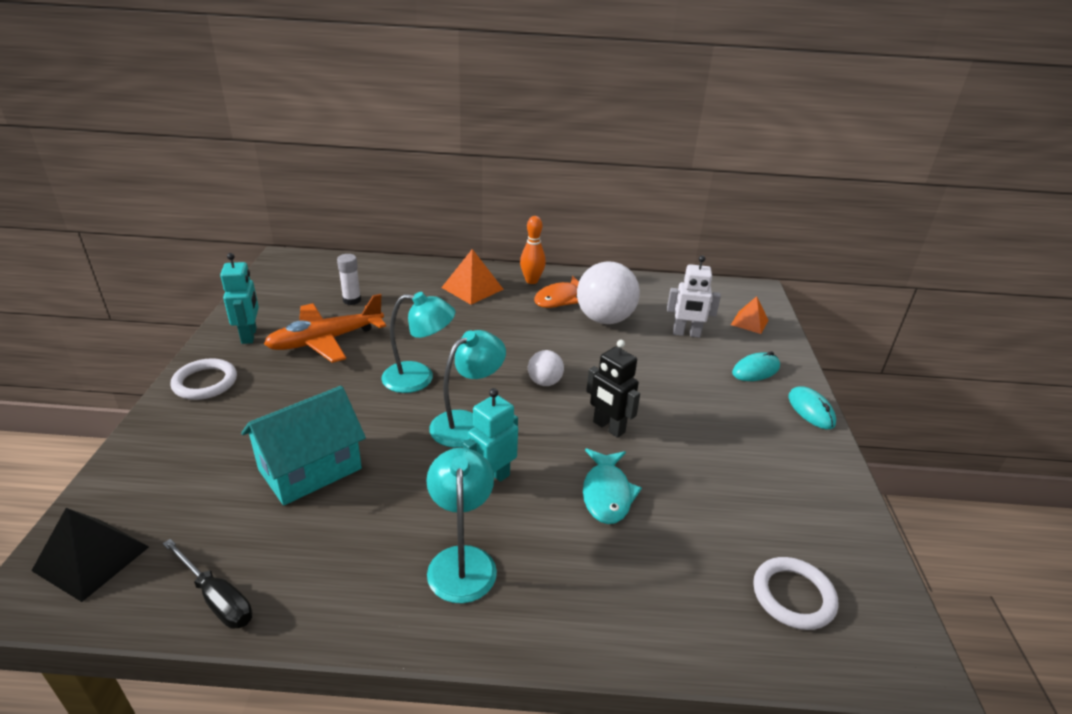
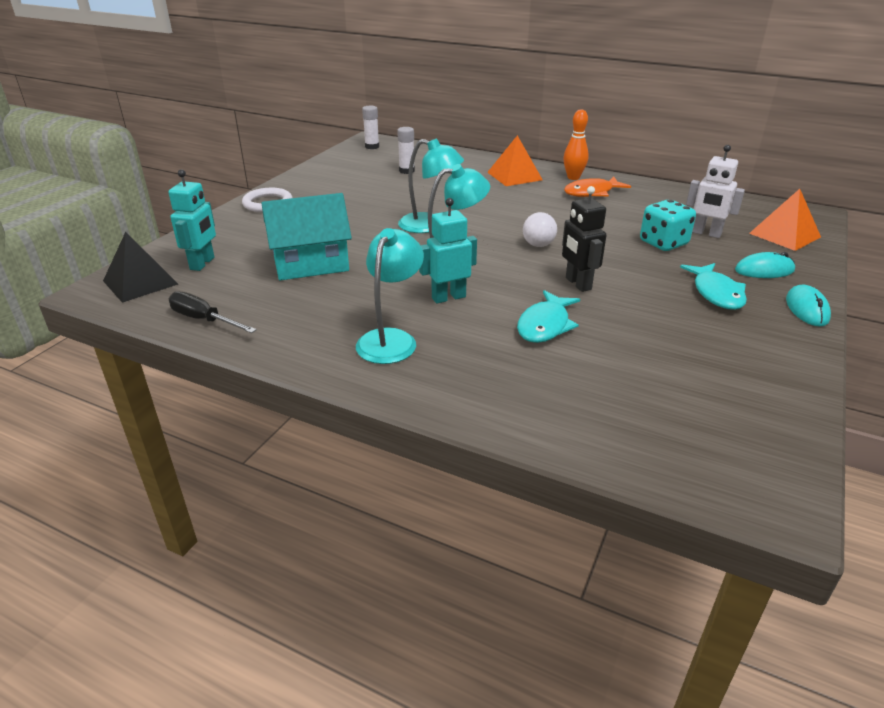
camera: 25 degrees right, 0 degrees up
(217, 598) = (204, 320): black screwdriver -> black screwdriver turned 150 degrees clockwise
(249, 335) = (315, 181): turquoise robot -> turquoise robot (202, 263)
(292, 269) = (372, 147): none -> white glue stick
(325, 340) = (370, 192): orange plane -> none
(604, 319) = (627, 212): white ball -> none
(657, 354) = (663, 243): none -> turquoise dice
(732, 409) = (716, 293): none -> turquoise fish
(749, 322) = (784, 235): orange pyramid -> orange pyramid, size x1.51
(793, 596) = (682, 431): white ring -> none

